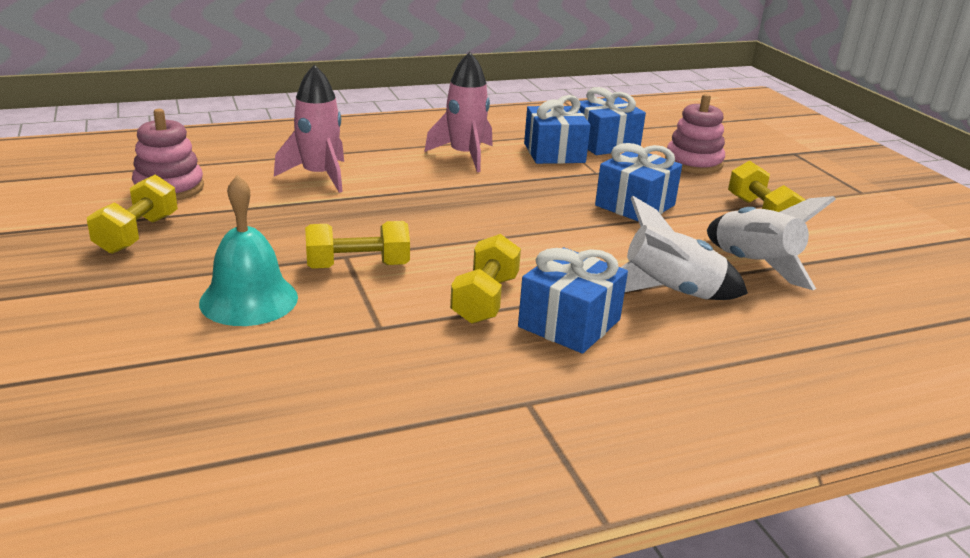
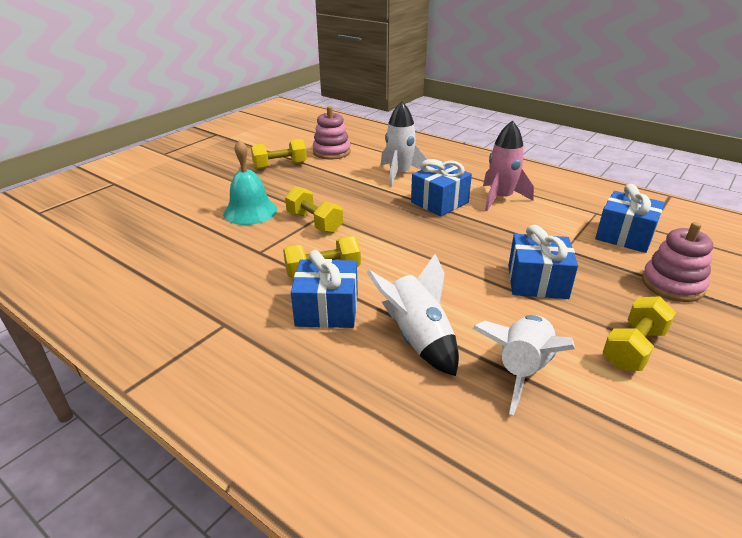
camera: 60 degrees right, 5 degrees up
(319, 176) = (399, 174): pink rocket -> white rocket
(554, 153) = (566, 223): blue gift -> blue gift (439, 202)

